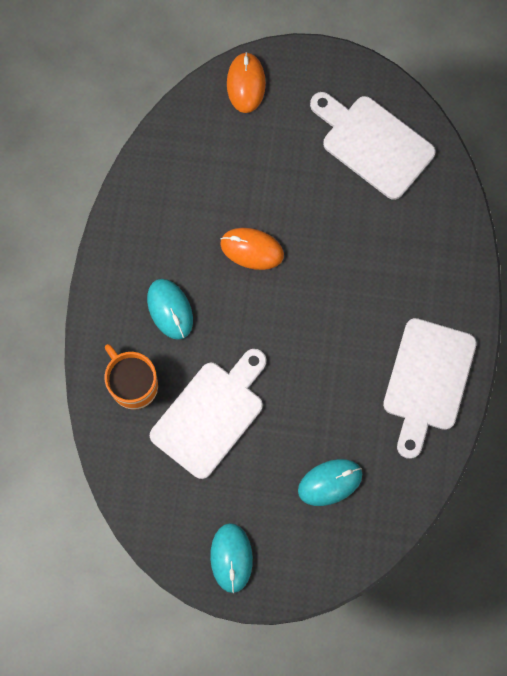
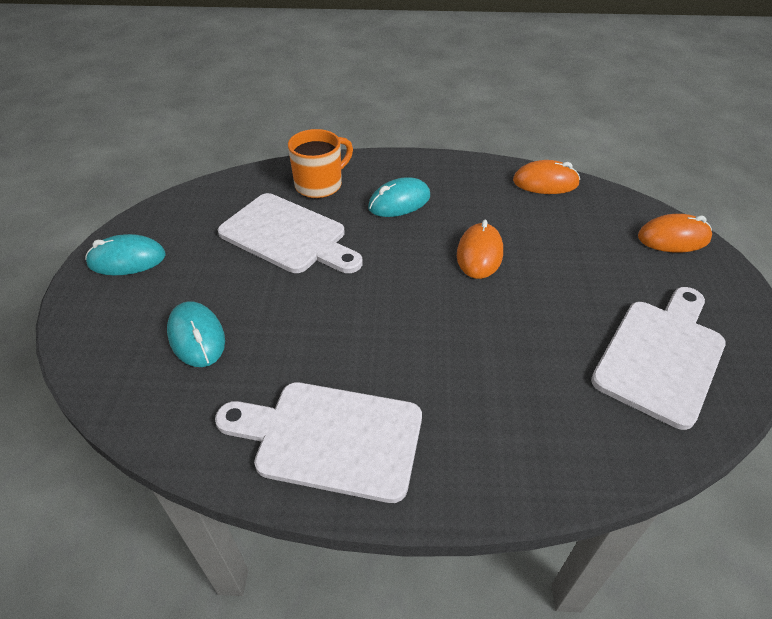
camera: 85 degrees right, 30 degrees down
(153, 167) = (545, 182): none -> orange mouse

